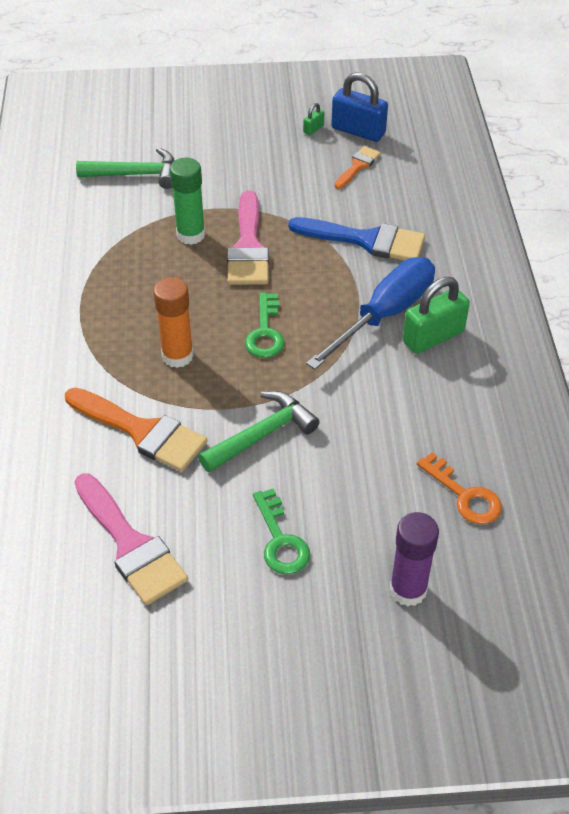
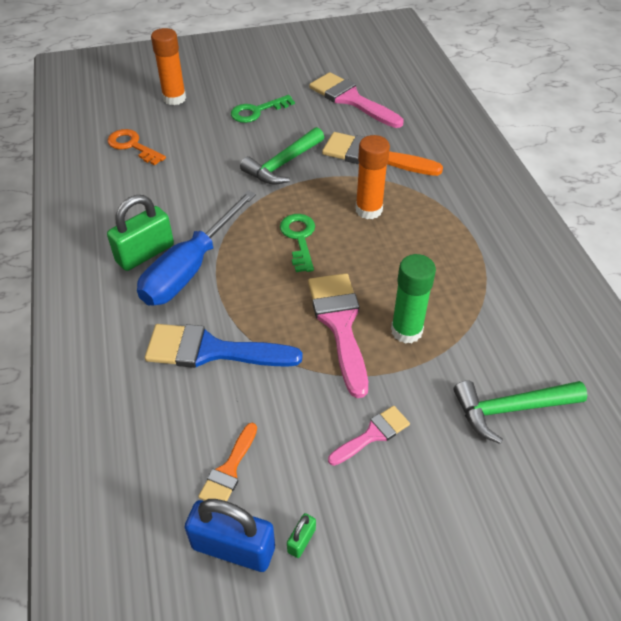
camera: 170 degrees right, 0 degrees up
(247, 172) = (372, 434): none -> pink brush
(280, 540) = (257, 111): green key -> green key turned 90 degrees counterclockwise
(408, 590) = (174, 98): purple glue stick -> orange glue stick

